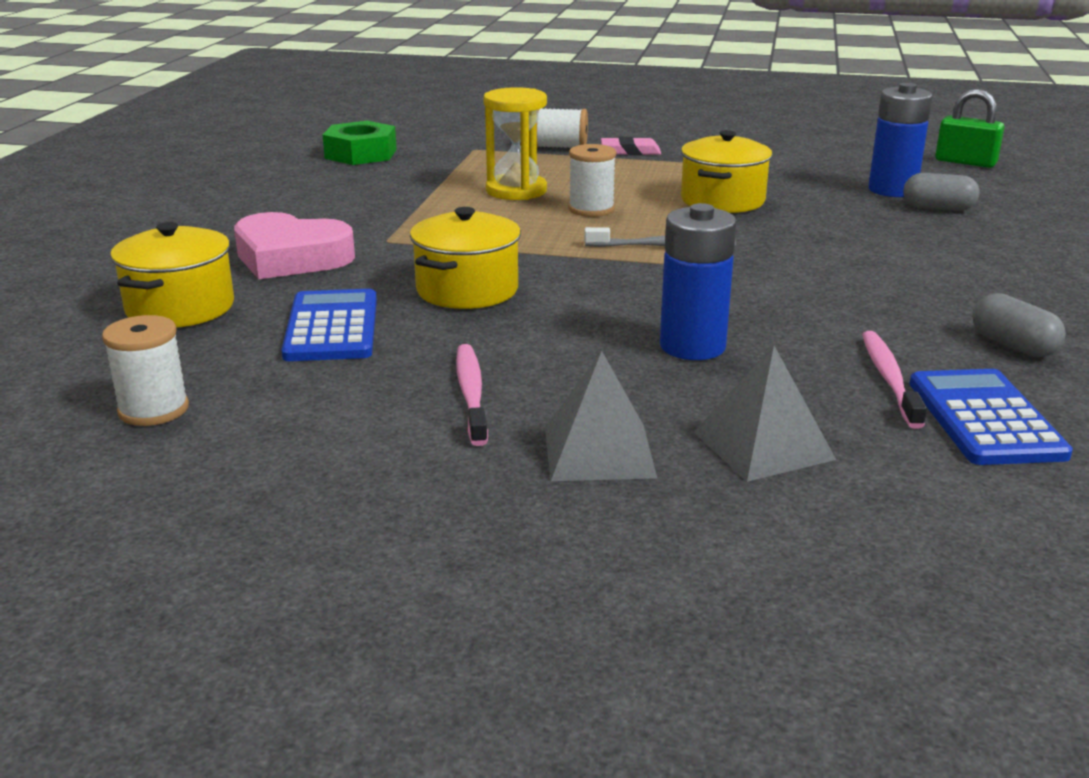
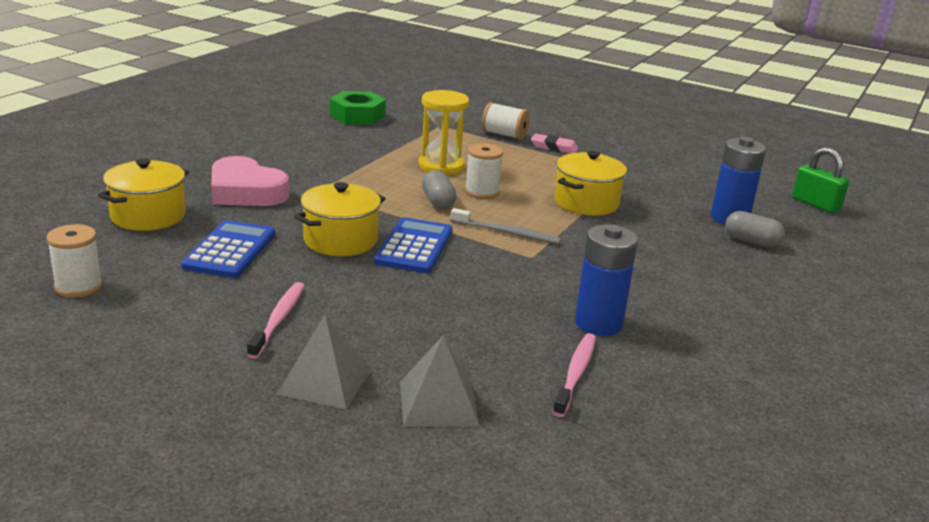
camera: 15 degrees right, 0 degrees up
(692, 346) = (457, 317): blue battery -> blue battery (598, 323)
(985, 418) = (617, 421): blue calculator -> blue calculator (414, 247)
(1013, 345) = (696, 369): grey capsule -> grey capsule (438, 201)

